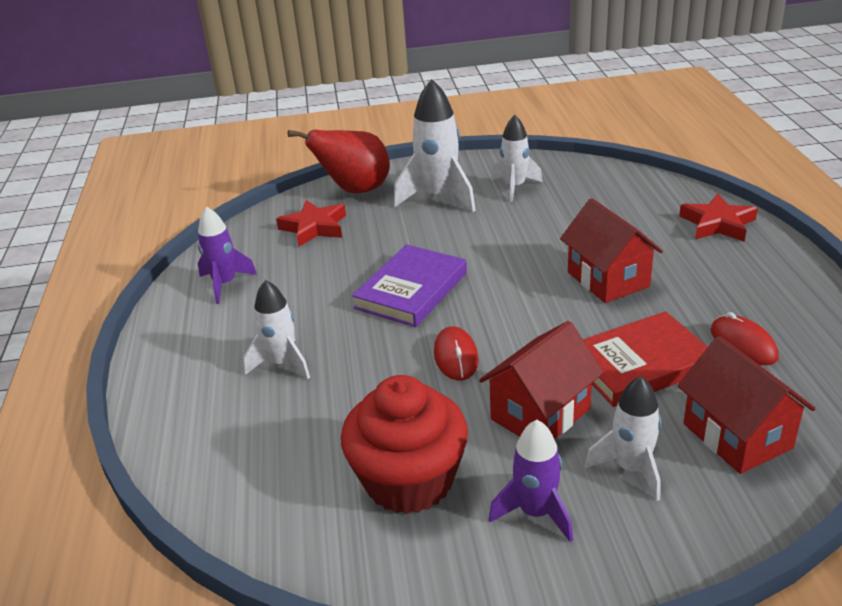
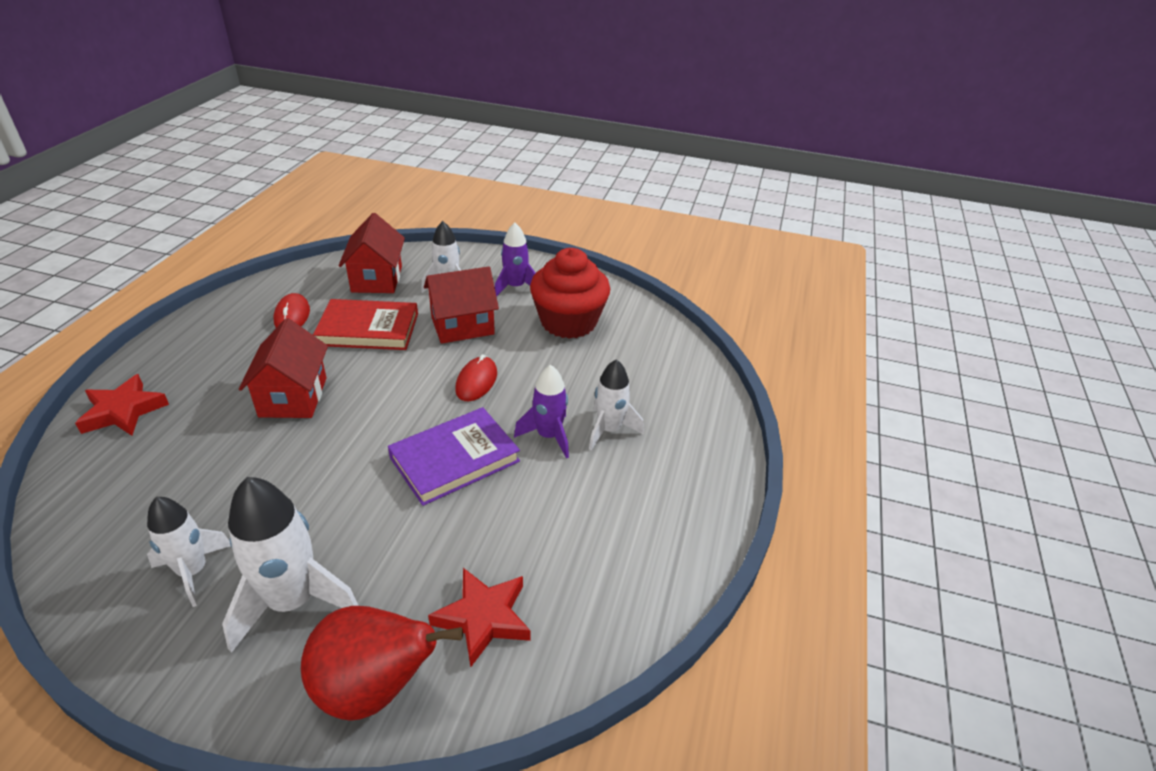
camera: 160 degrees left, 5 degrees up
(225, 284) = (631, 557): purple rocket -> purple rocket (548, 436)

